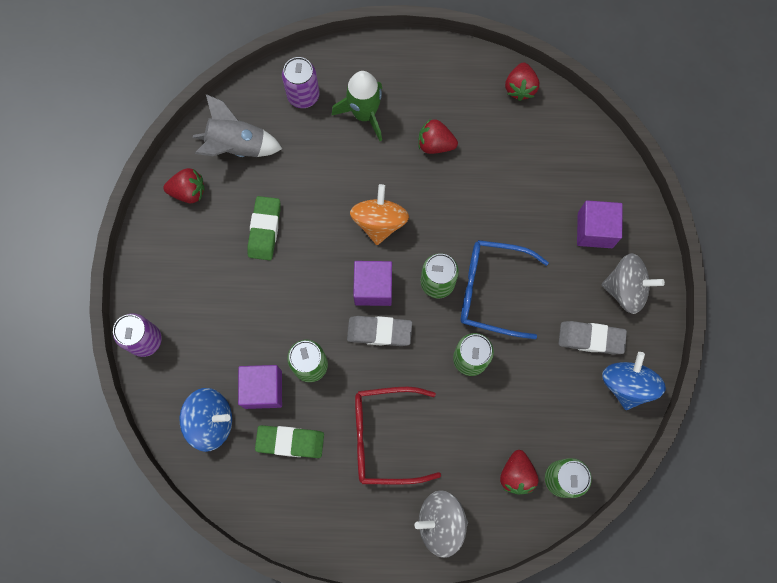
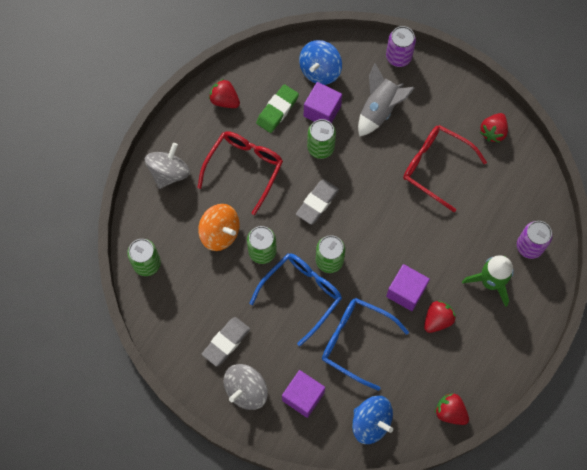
camera: 120 degrees right, 5 degrees down
(237, 146) = (511, 180): grey rocket -> grey rocket (379, 110)
(264, 230) = (435, 167): green eraser -> red glasses
(373, 288) = (351, 216): purple cube -> purple cube (406, 291)
(379, 222) = (397, 246): orange spinning top -> orange spinning top (220, 233)
(507, 210) = (355, 341): none -> blue glasses
(516, 474) = (168, 236): red strawberry -> red strawberry (224, 100)
(626, 384) = (179, 346): blue spinning top -> blue spinning top (371, 422)

